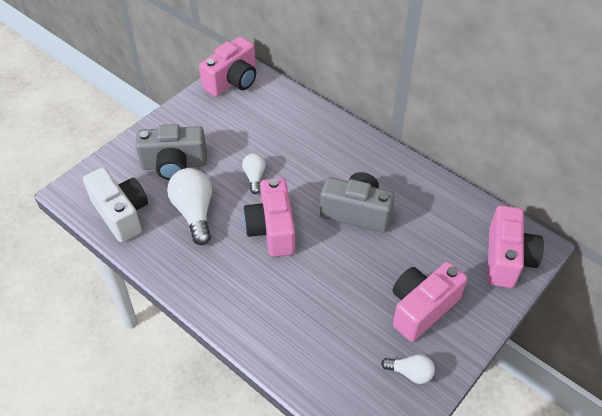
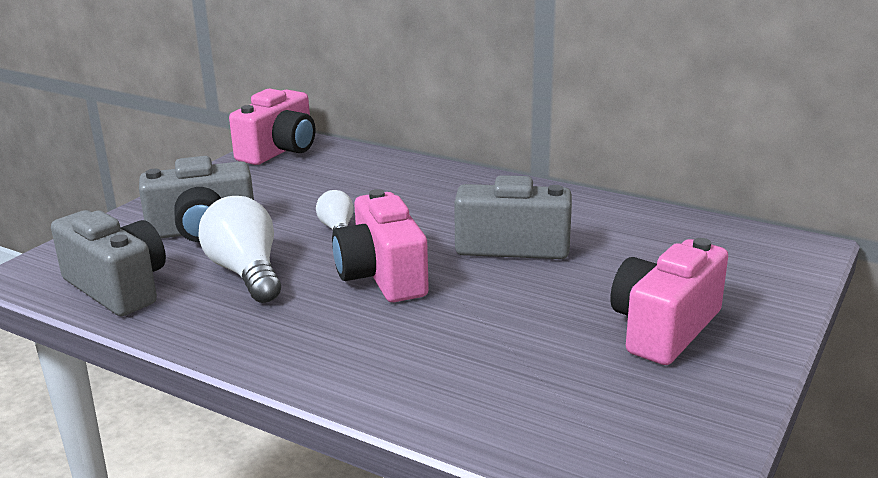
camera: 10 degrees left, 25 degrees down
(121, 214) = (118, 287): white camera -> grey camera
(410, 373) = (683, 403): white light bulb -> none
(507, 259) = (768, 264): pink camera -> none

